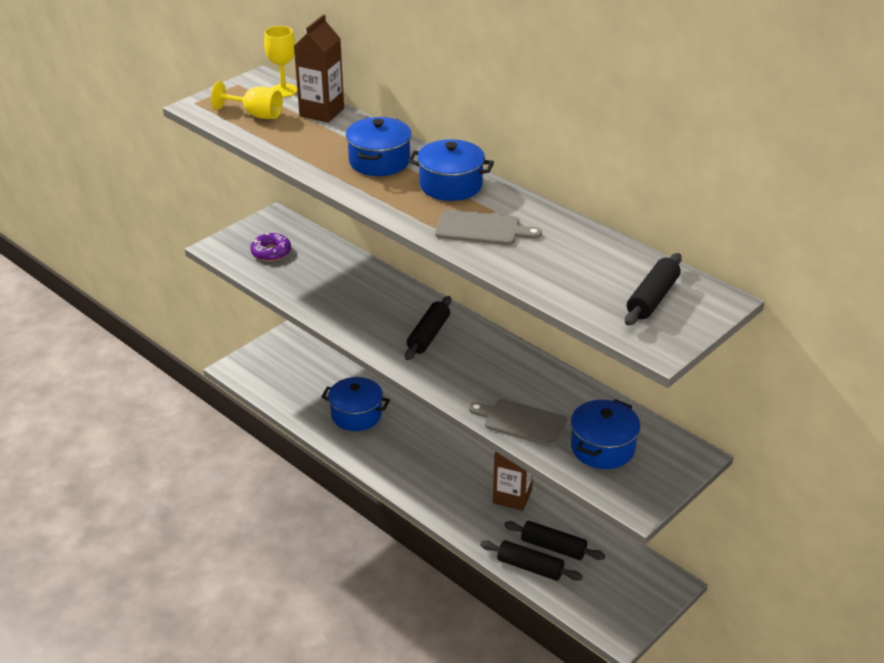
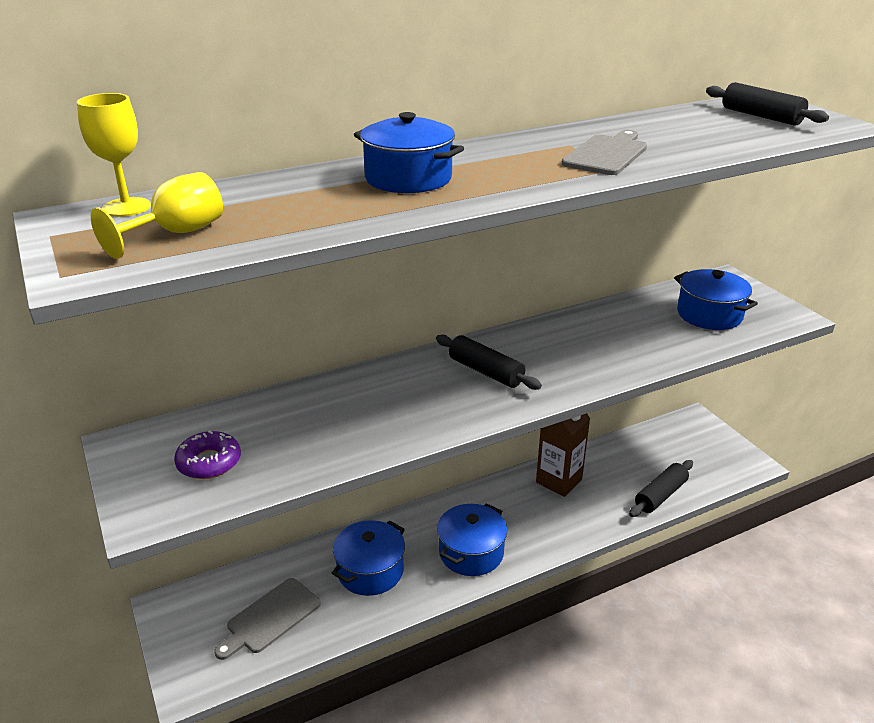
camera: 70 degrees left, 5 degrees down
(321, 112) = (231, 192): brown carton -> none
(450, 185) = (498, 154): blue pot -> blue pot (471, 552)
(521, 422) = (661, 347): grey cutting board -> grey cutting board (270, 618)
(553, 547) = (637, 473): black rolling pin -> none

